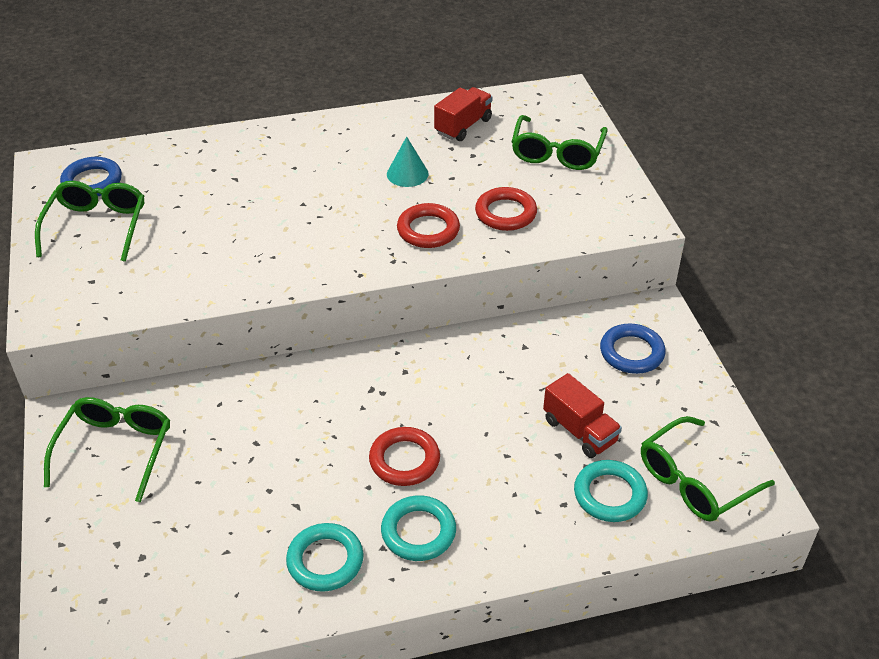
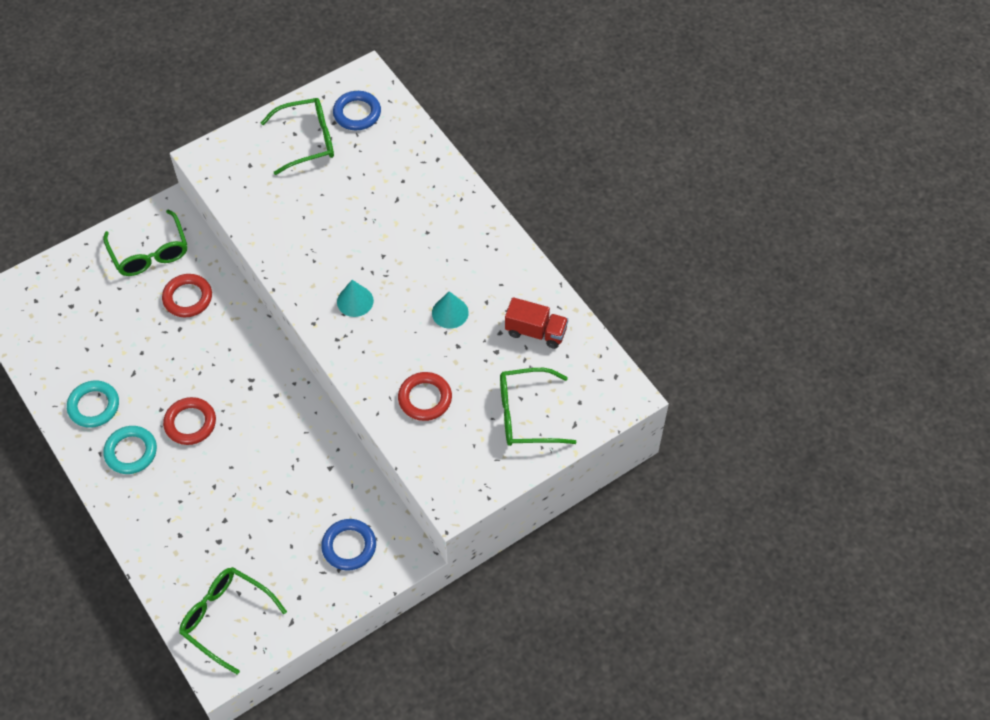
camera: 70 degrees right, 15 degrees up
(115, 450) = (150, 252): green glasses -> green glasses turned 75 degrees clockwise
(350, 236) = (355, 301): none -> turquoise cone
(428, 230) = (382, 350): red ring -> red ring (188, 298)
(580, 431) = (252, 528): red truck -> none
(609, 494) = (196, 563): turquoise ring -> none

